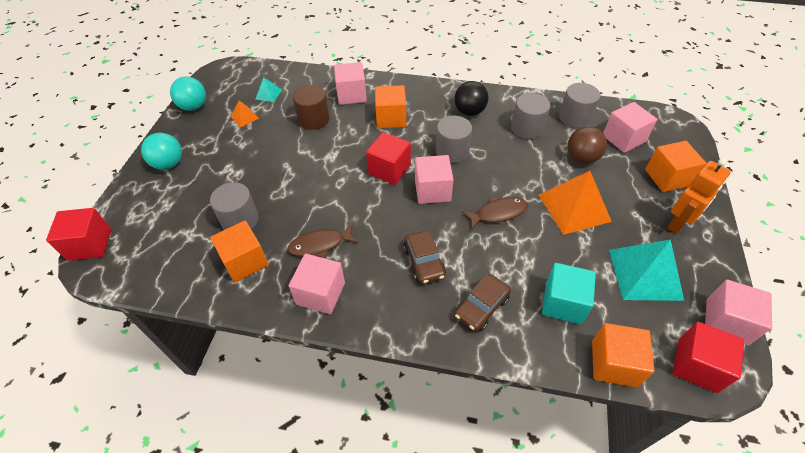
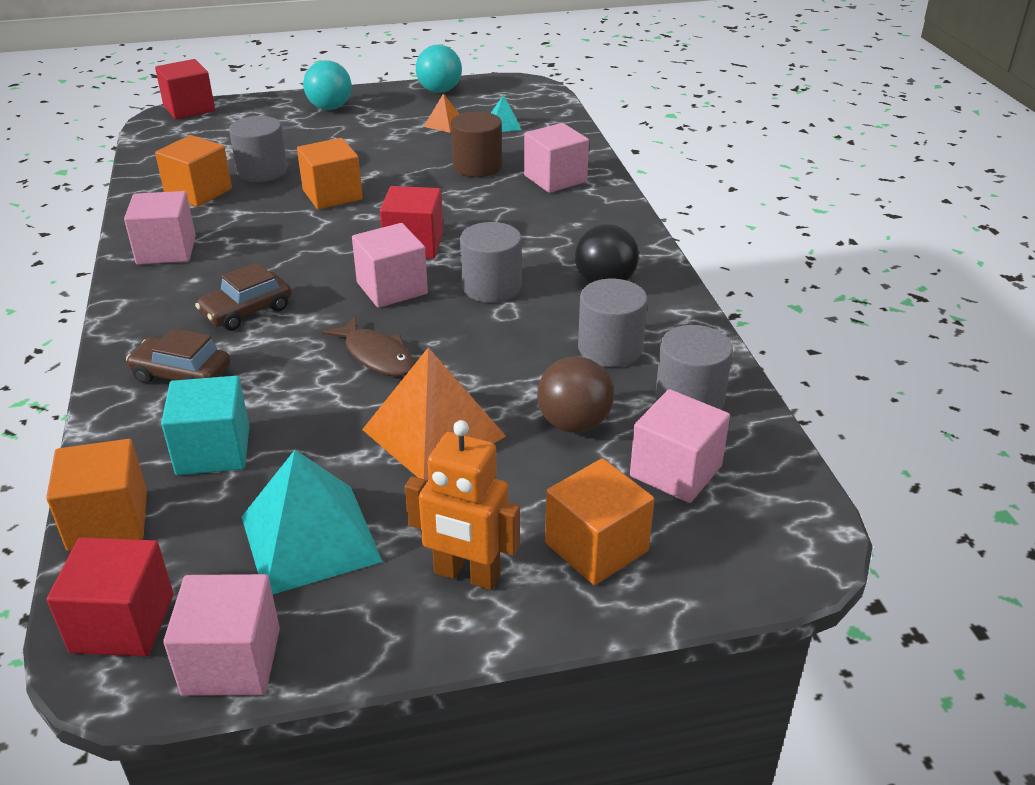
camera: 65 degrees right, 15 degrees down
(320, 245) = (245, 230): brown fish -> none
(391, 118) = (528, 220): orange cube -> orange cube (332, 195)

